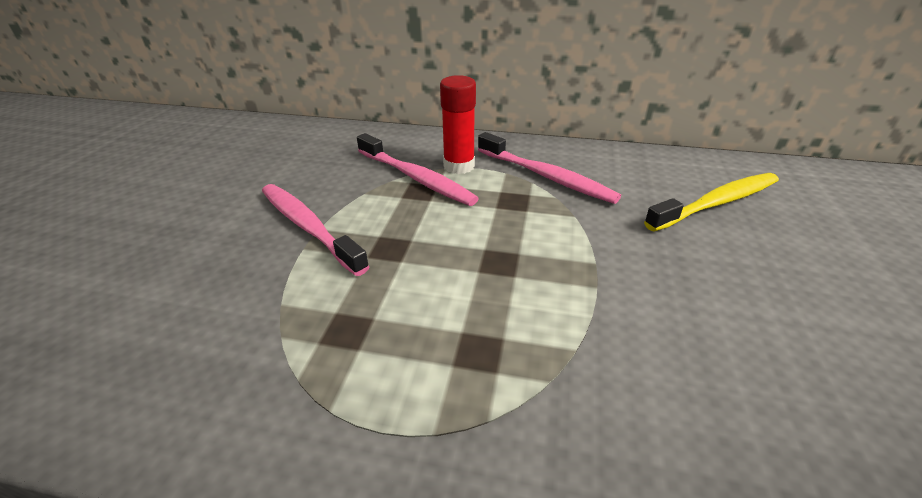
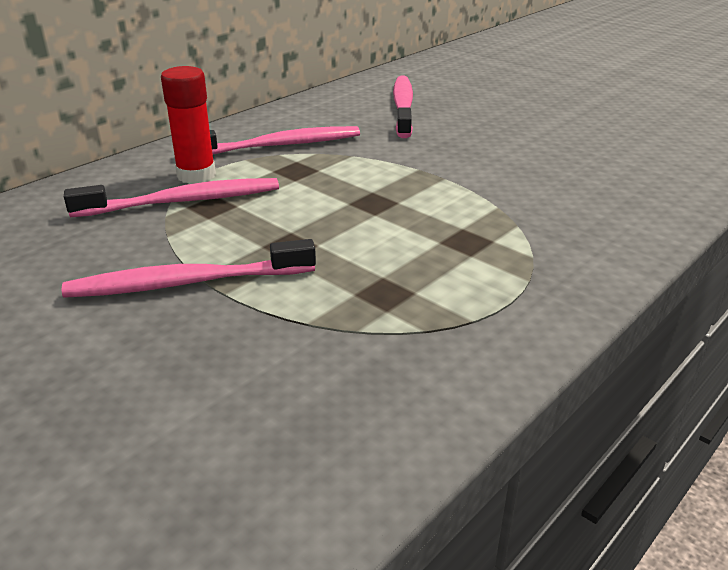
camera: 60 degrees left, 5 degrees down
(716, 203) = (403, 107): yellow toothbrush -> pink toothbrush

